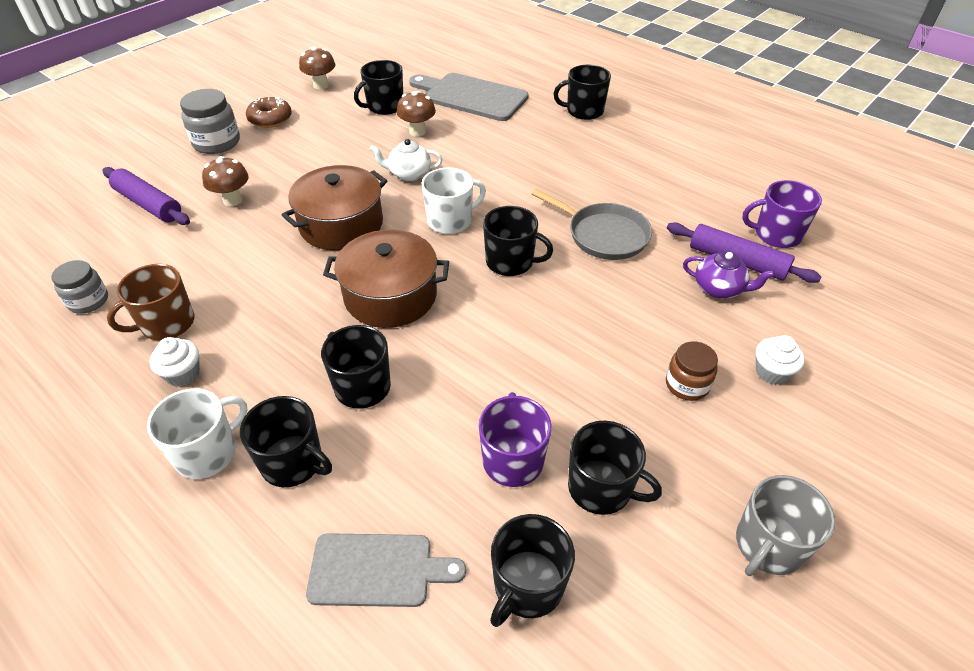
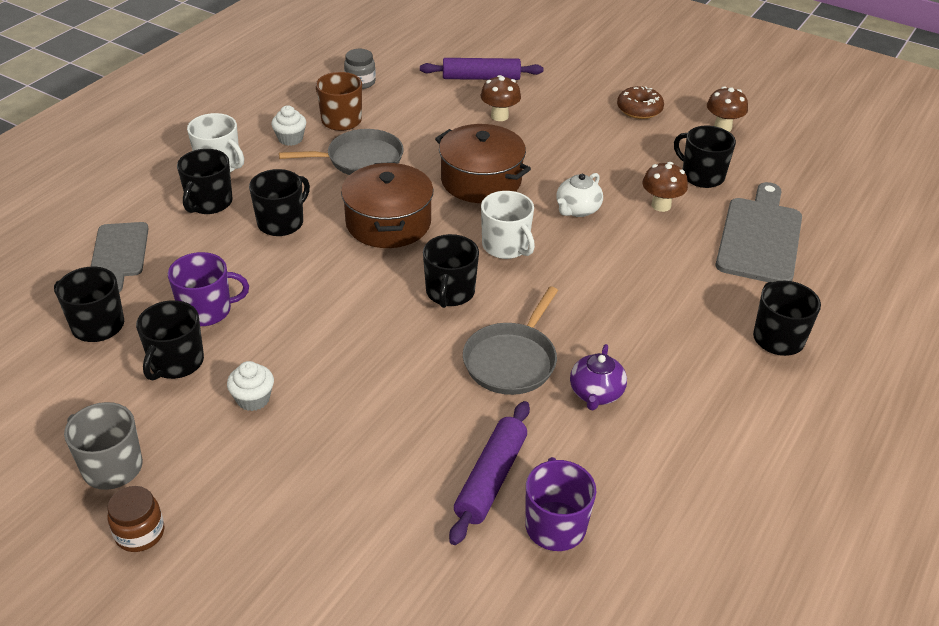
camera: 80 degrees right, 5 degrees down
(148, 204) = (481, 78): purple rolling pin -> purple rolling pin turned 60 degrees clockwise
(217, 143) = (585, 89): grey jar -> none
(262, 310) = (361, 159): none -> grey pan
(409, 174) = (577, 210): white teapot -> white teapot turned 135 degrees counterclockwise
(687, 385) = (290, 422): brown jar -> brown jar (140, 533)
(719, 289) = (437, 457): purple teapot -> purple teapot (596, 393)
(771, 372) = (311, 492): white cupcake -> white cupcake (253, 399)

